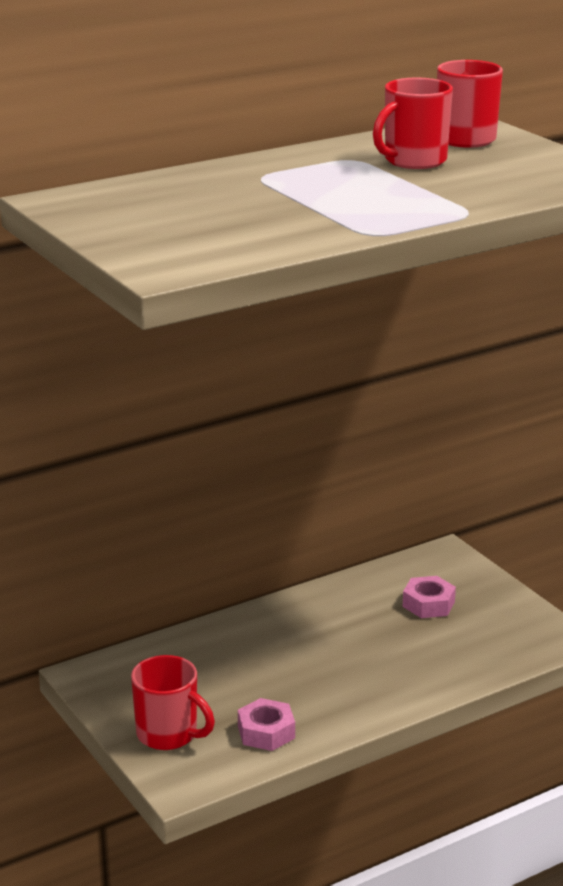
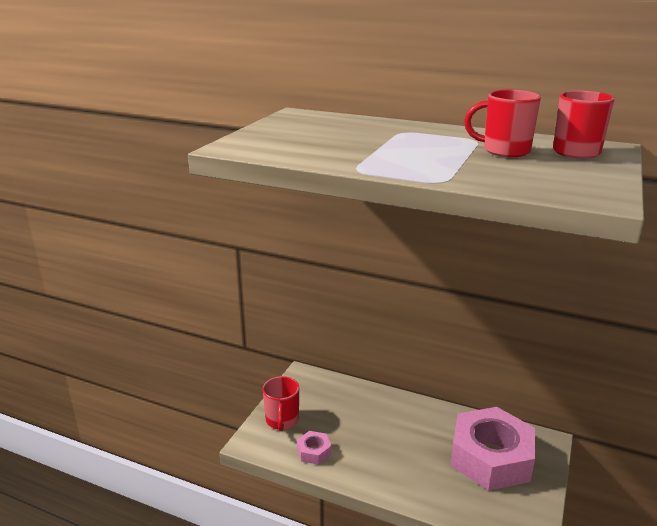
camera: 55 degrees right, 0 degrees up
(428, 604) = (491, 457): pink nut -> pink nut, size x2.42

